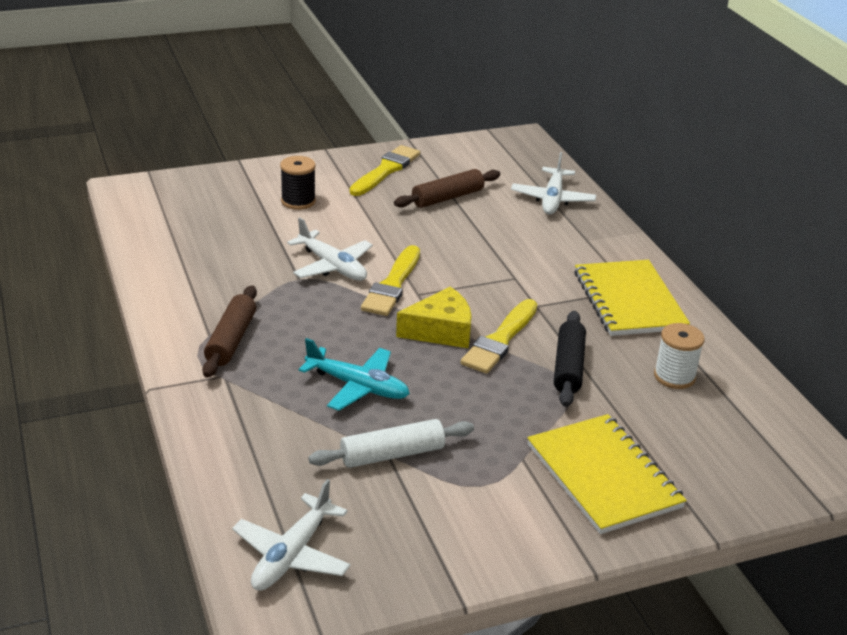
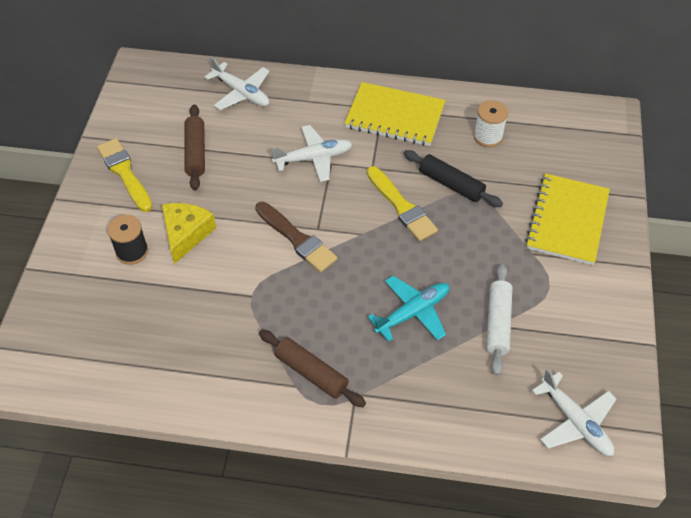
camera: 60 degrees left, 20 degrees up
(332, 266) = (247, 266): white plane -> white plane (313, 158)
(392, 285) = (297, 239): yellow brush -> brown brush
(441, 331) = (372, 235): yellow cheese -> yellow cheese (186, 234)
(603, 476) = (567, 220): yellow notebook -> yellow notebook turned 75 degrees counterclockwise

